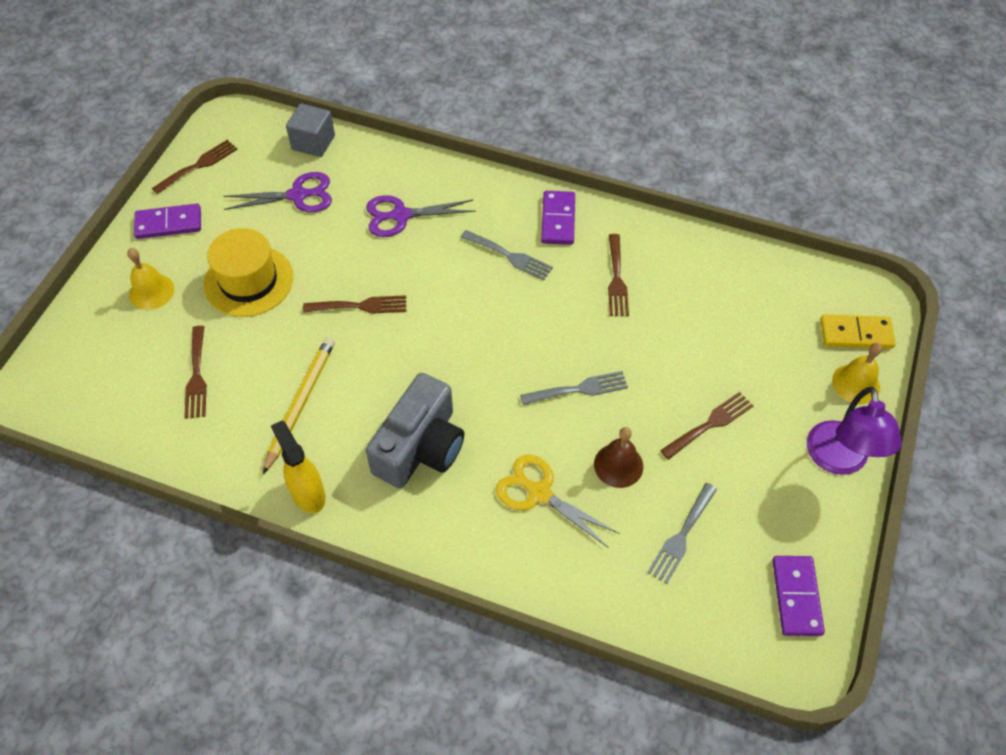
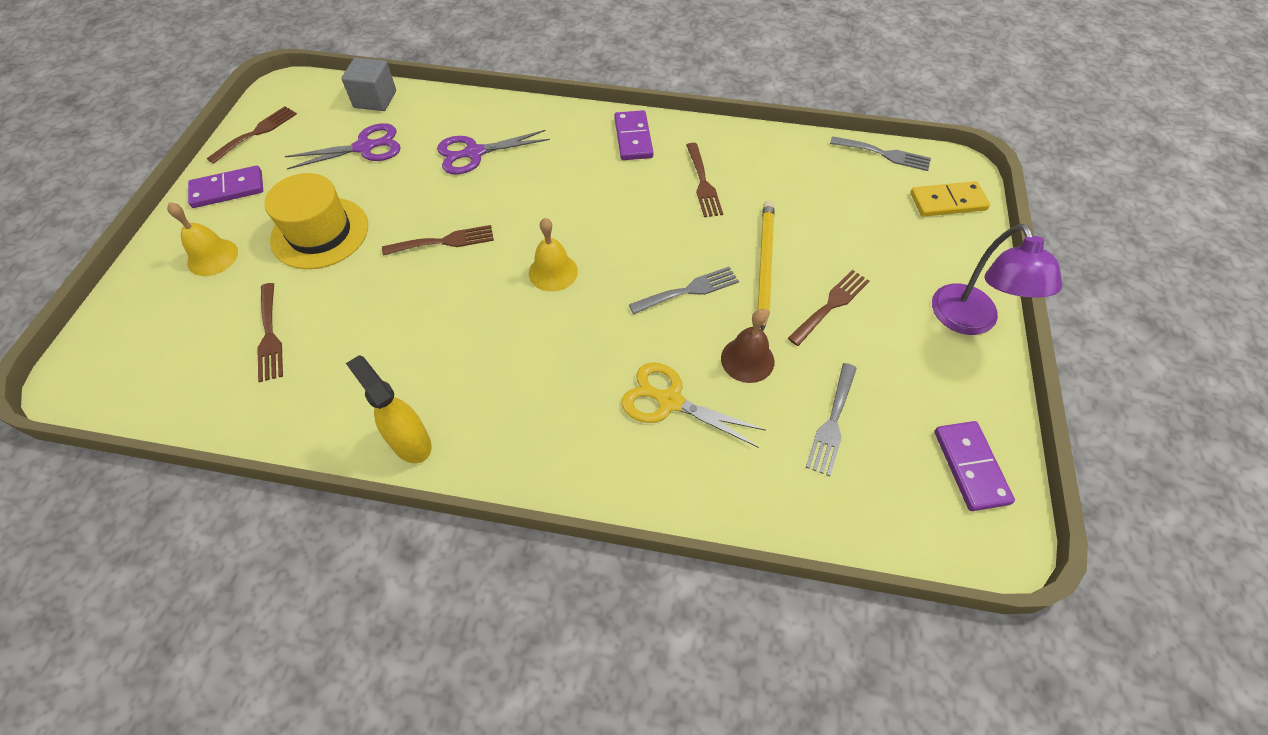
camera: 10 degrees left, 0 degrees up
(300, 404) = (391, 347): yellow pencil -> yellow pencil (765, 264)
(420, 447) = (531, 373): grey camera -> none
(510, 256) = (592, 176): grey fork -> grey fork (884, 154)
(856, 383) = (962, 246): yellow bell -> yellow bell (553, 272)

